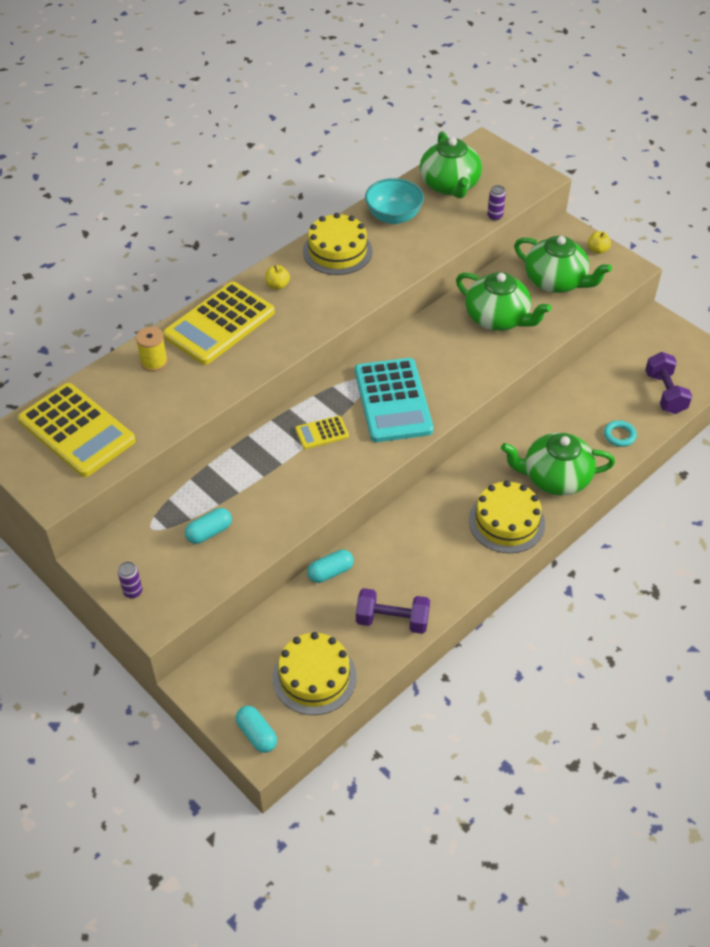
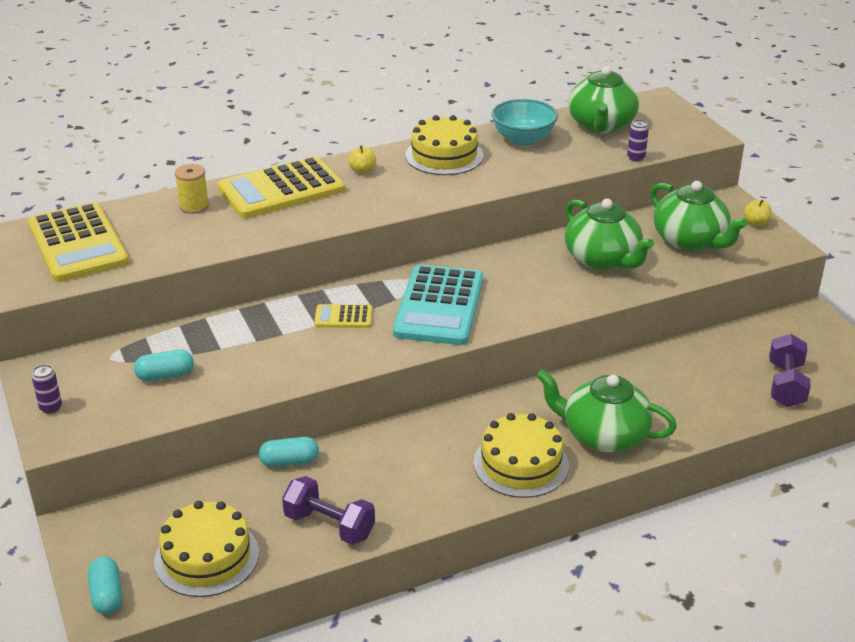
camera: 20 degrees right, 15 degrees down
(619, 435) = (706, 413): turquoise ring -> none

